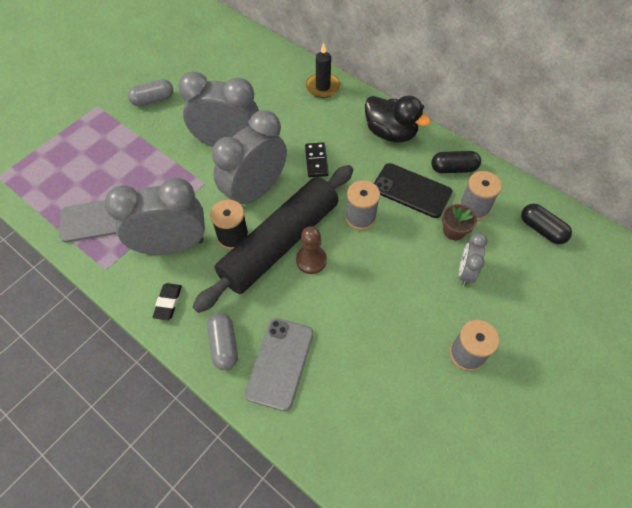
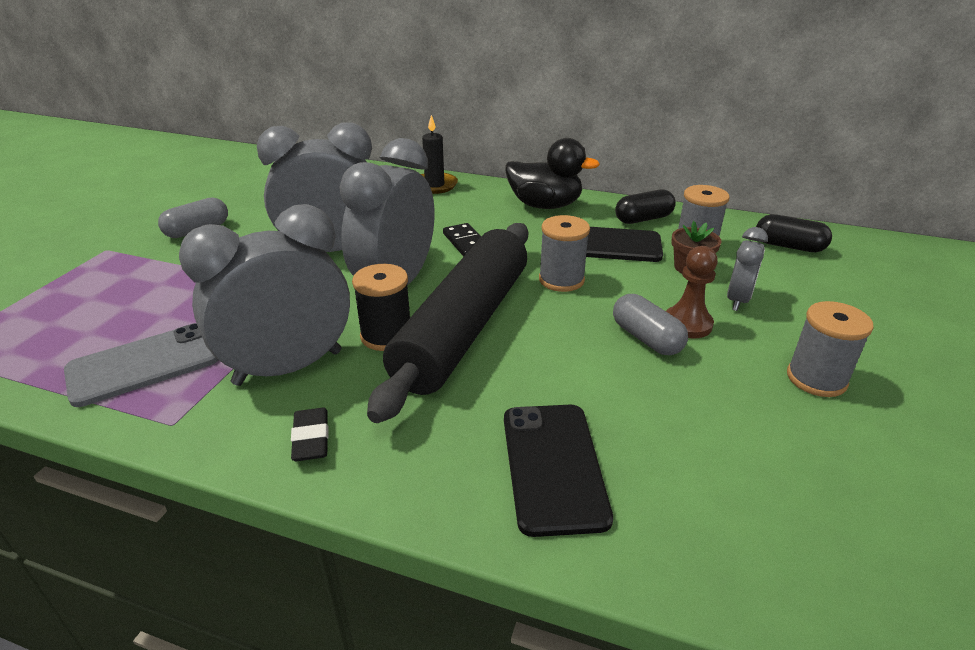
camera: 20 degrees left, 25 degrees down
(224, 345) = (441, 469): grey capsule -> grey capsule (646, 338)
(280, 363) = (553, 466): grey phone -> black phone
(311, 260) = (522, 335): brown pawn -> brown pawn (687, 324)
(465, 272) = (738, 300): grey clock -> grey clock turned 150 degrees counterclockwise

